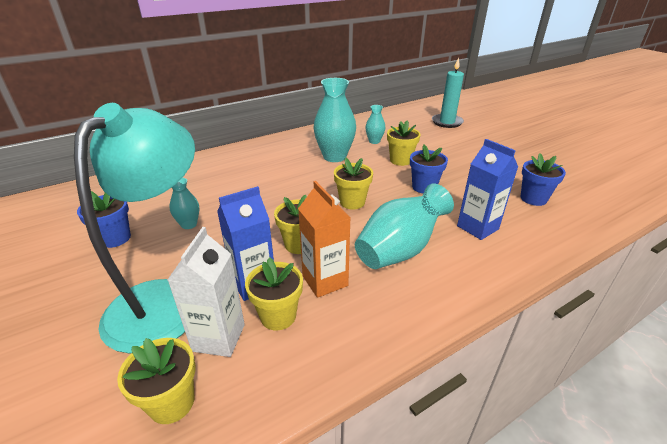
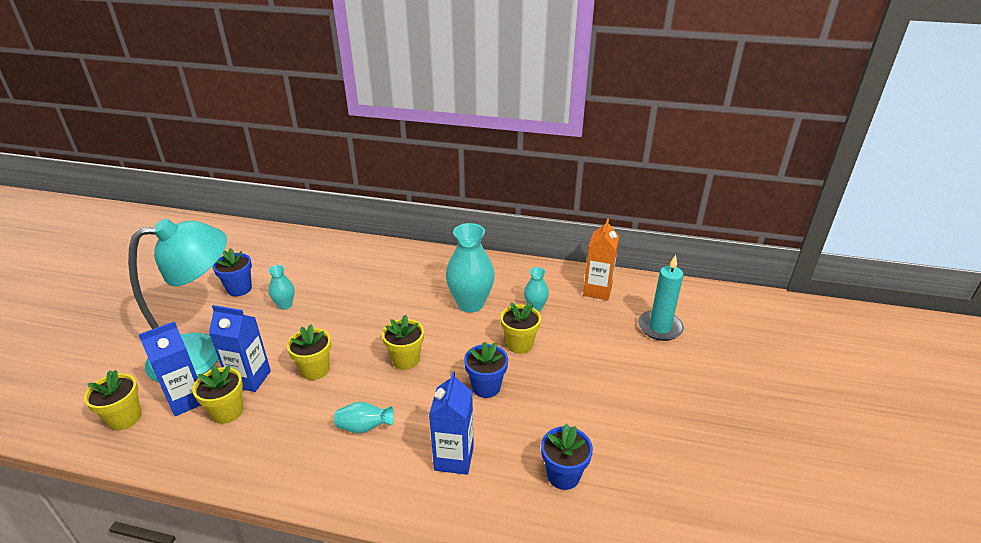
camera: 45 degrees right, 0 degrees up
(219, 337) = (187, 400): white carton -> blue carton
(325, 281) = (284, 410): orange carton -> orange carton (597, 291)
(400, 250) = (364, 427): turquoise vase -> turquoise vase, size x0.51

